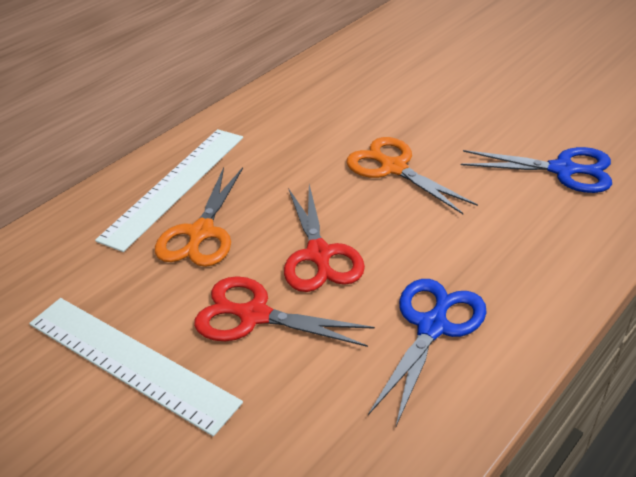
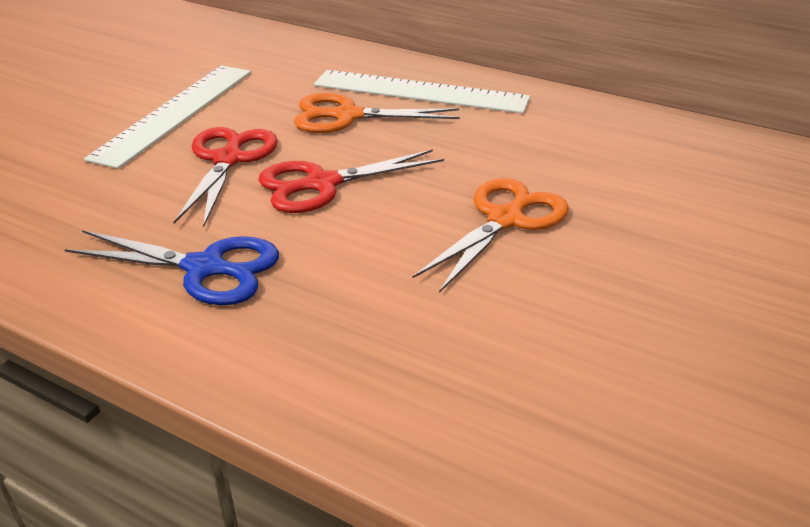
camera: 75 degrees right, 5 degrees down
(563, 170) = (568, 386): blue scissors -> none

